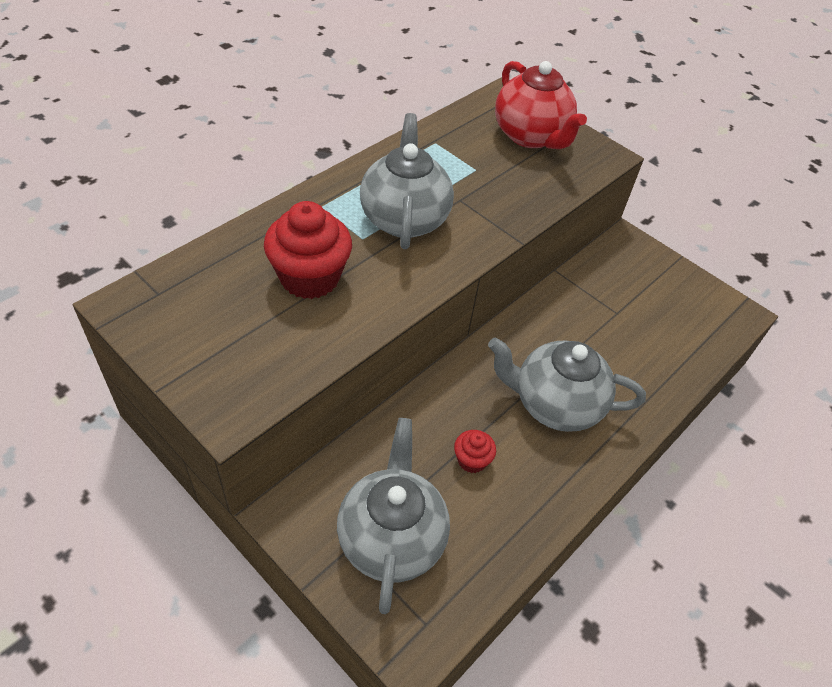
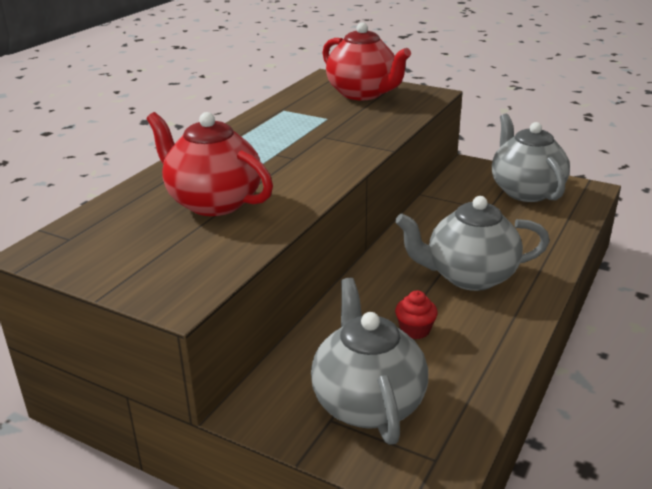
camera: 10 degrees left, 20 degrees down
(310, 277) = (213, 202): red cupcake -> red teapot
(404, 218) = (280, 154): grey teapot -> grey teapot (525, 191)

